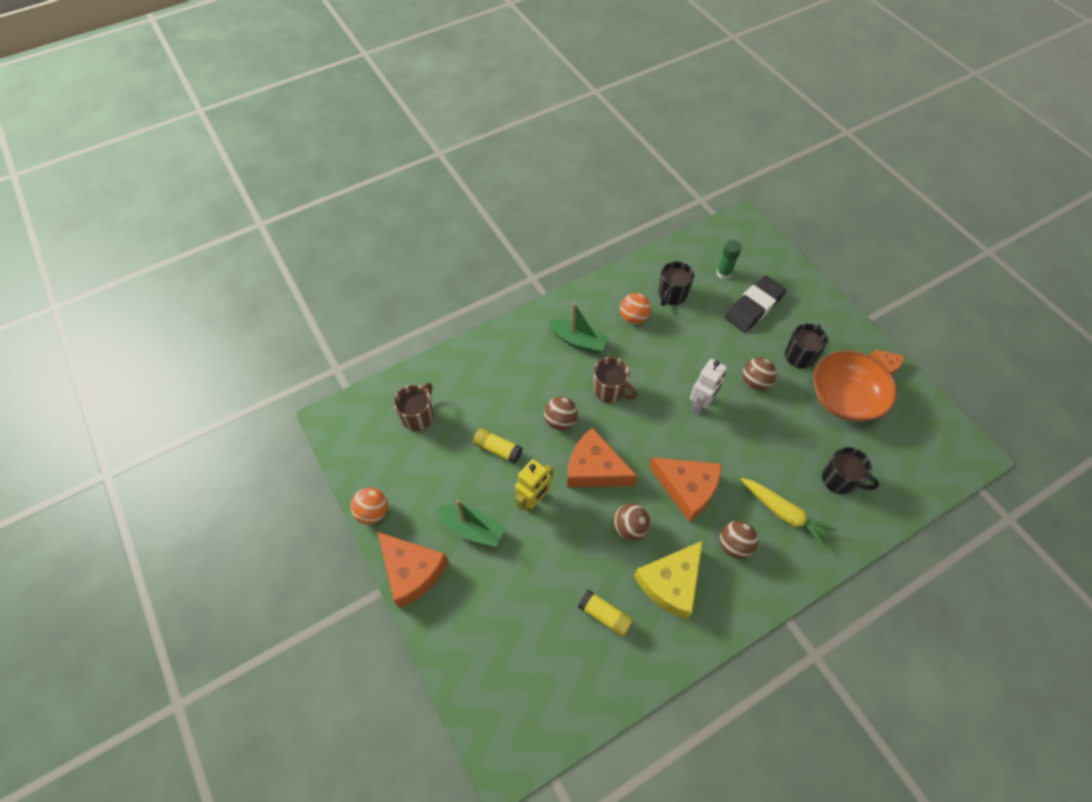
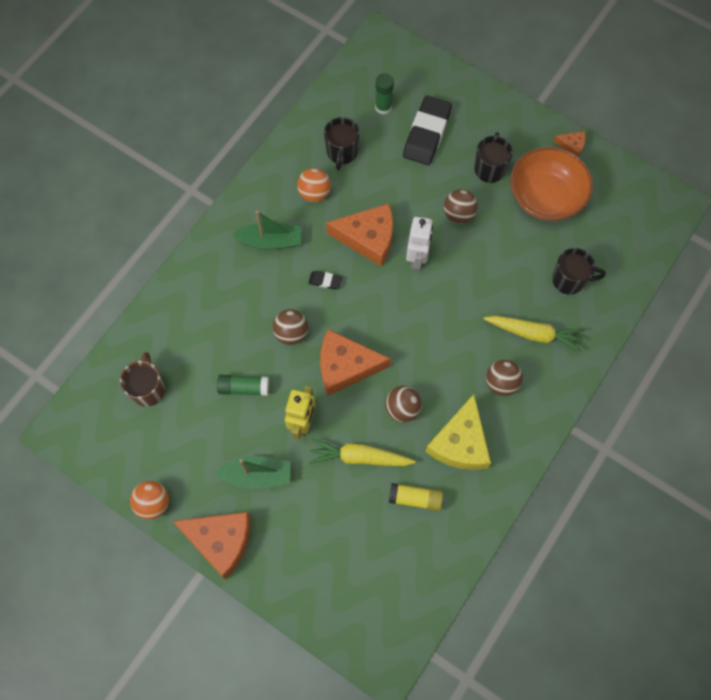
camera: 25 degrees left, 10 degrees up
(497, 449) = (244, 388): yellow glue stick -> green glue stick
(570, 553) = (359, 457): none -> yellow carrot
(610, 390) = (325, 281): brown mug -> black eraser
(687, 489) = (438, 348): orange cheese -> orange cheese (368, 238)

